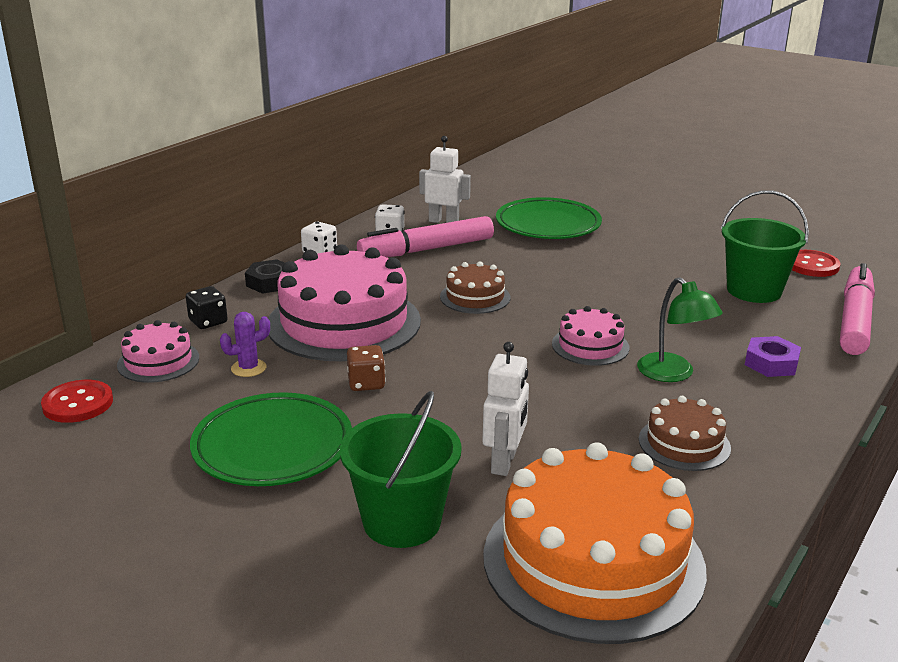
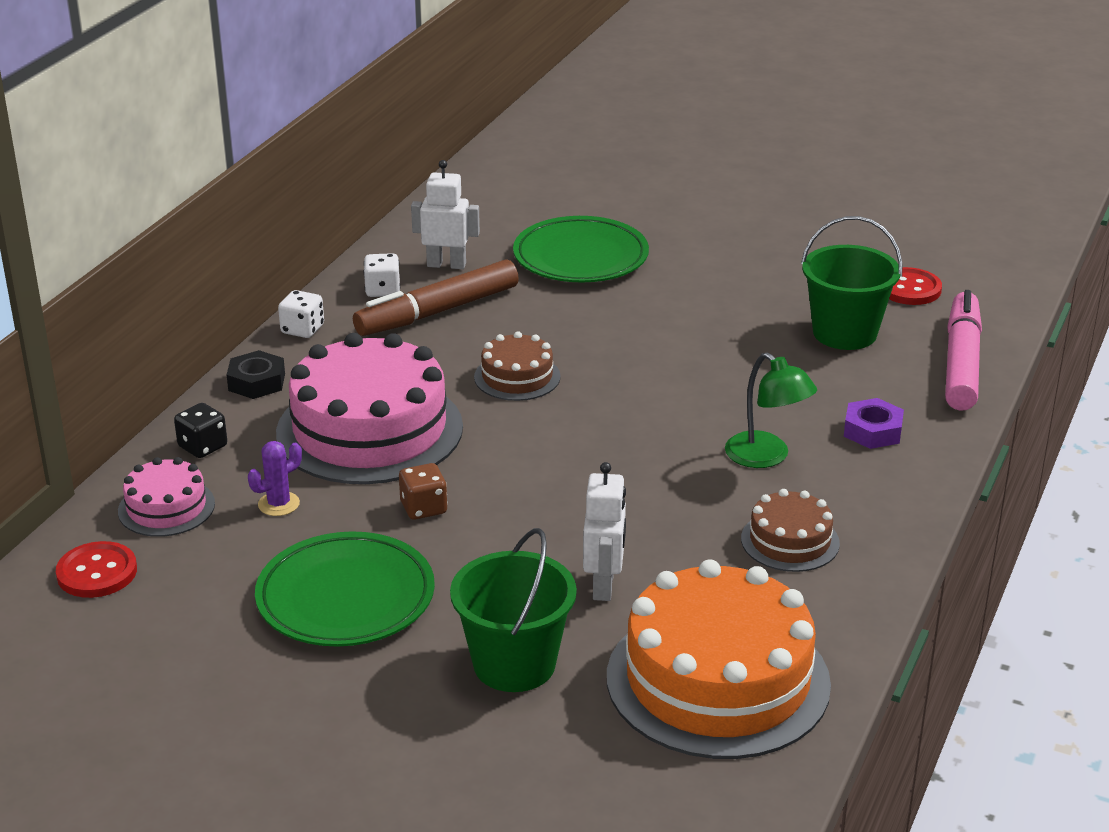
camera: 10 degrees left, 5 degrees up
(426, 249) = (437, 312): pink marker -> brown marker
(590, 346) = (667, 430): pink cake -> none

